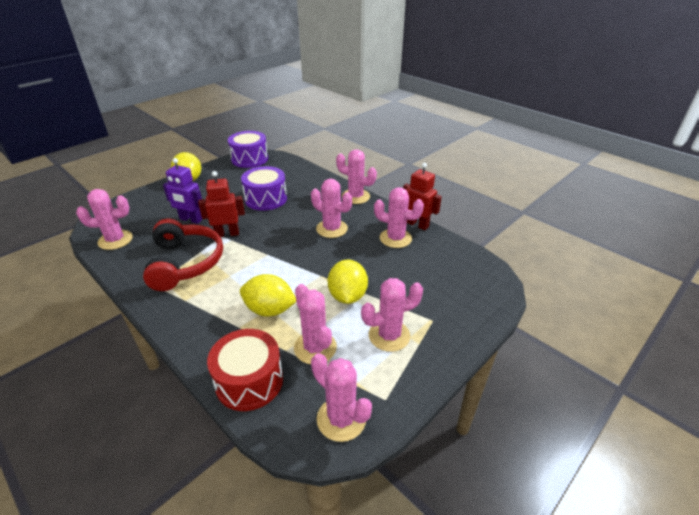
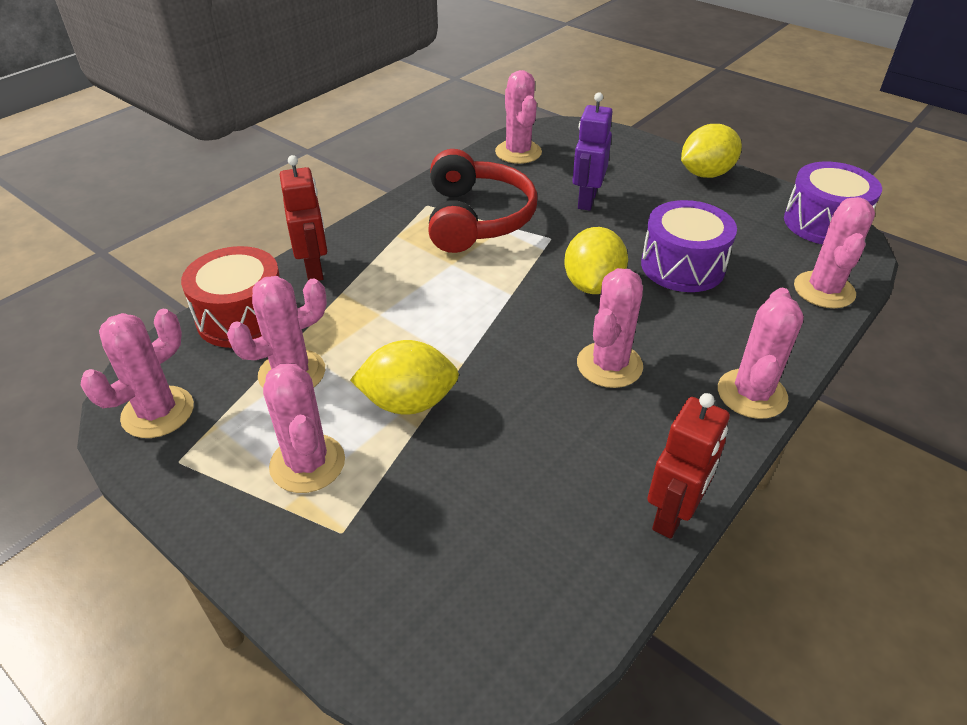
camera: 85 degrees right, 5 degrees up
(185, 263) = (476, 218): red headphones -> red headphones turned 75 degrees counterclockwise
(227, 234) = (558, 242): red robot -> red robot (314, 269)
(269, 310) = (375, 315): yellow lemon -> yellow lemon (592, 285)
(395, 238) = (603, 471): pink cactus -> pink cactus (824, 290)

